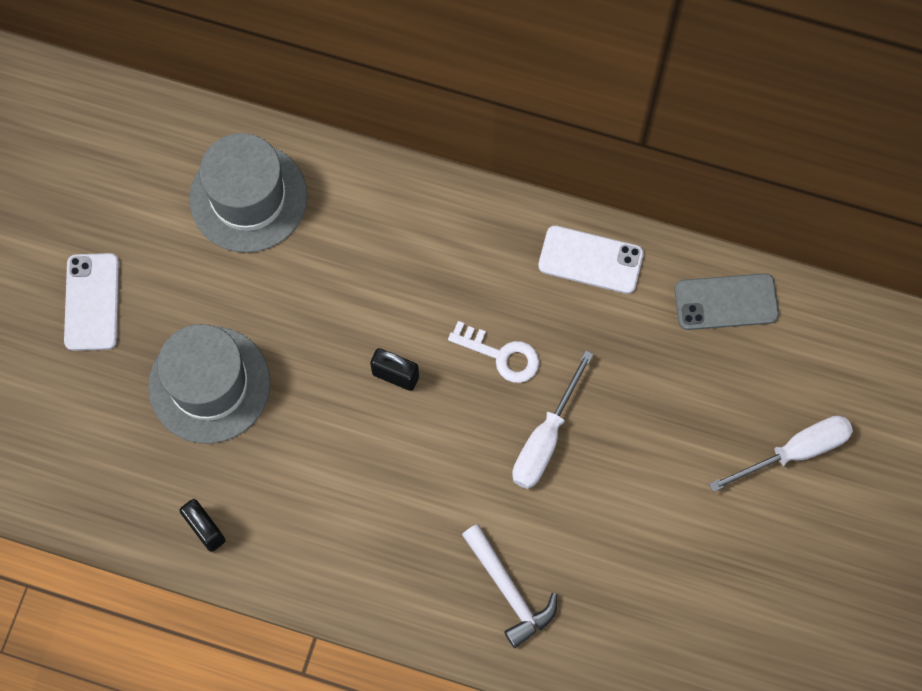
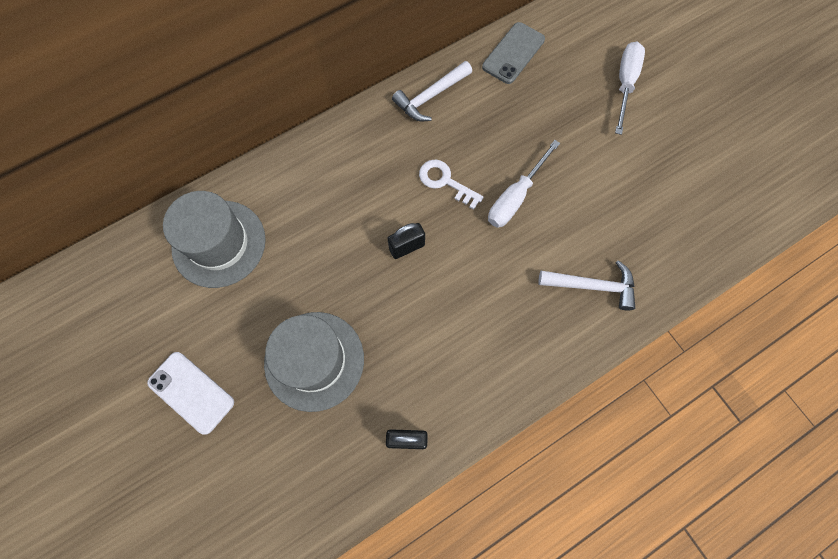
camera: 50 degrees left, 0 degrees up
(501, 355) = (445, 182): white key -> white key turned 120 degrees counterclockwise
(545, 439) = (515, 197): white screwdriver -> white screwdriver turned 60 degrees clockwise
(590, 260) = (431, 96): white phone -> white hammer

